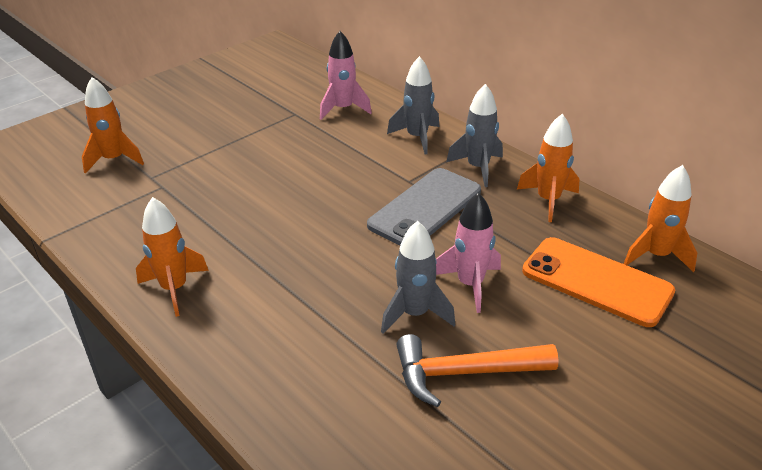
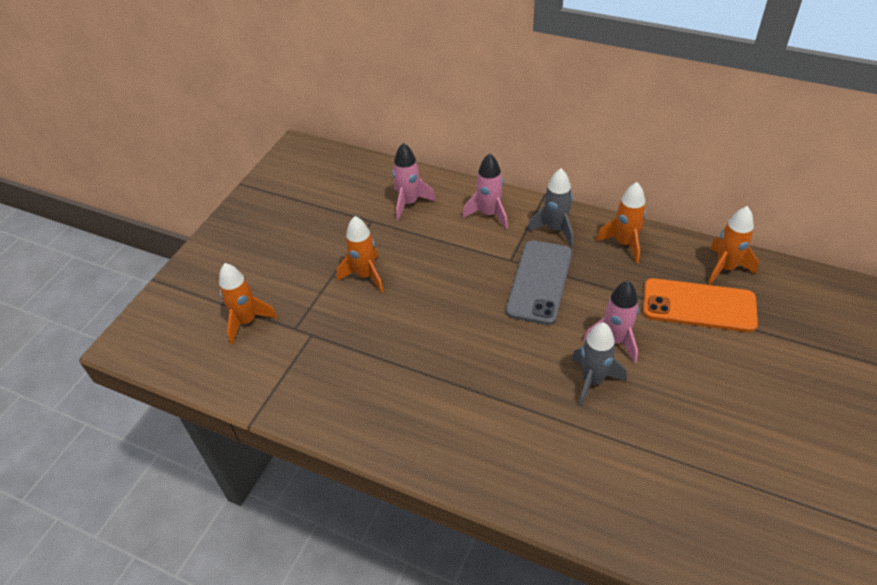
camera: 20 degrees left, 10 degrees up
(174, 289) = (397, 428): orange rocket -> orange rocket (365, 276)
(417, 137) = (489, 214): grey rocket -> pink rocket
(464, 373) = (656, 417): orange hammer -> none

